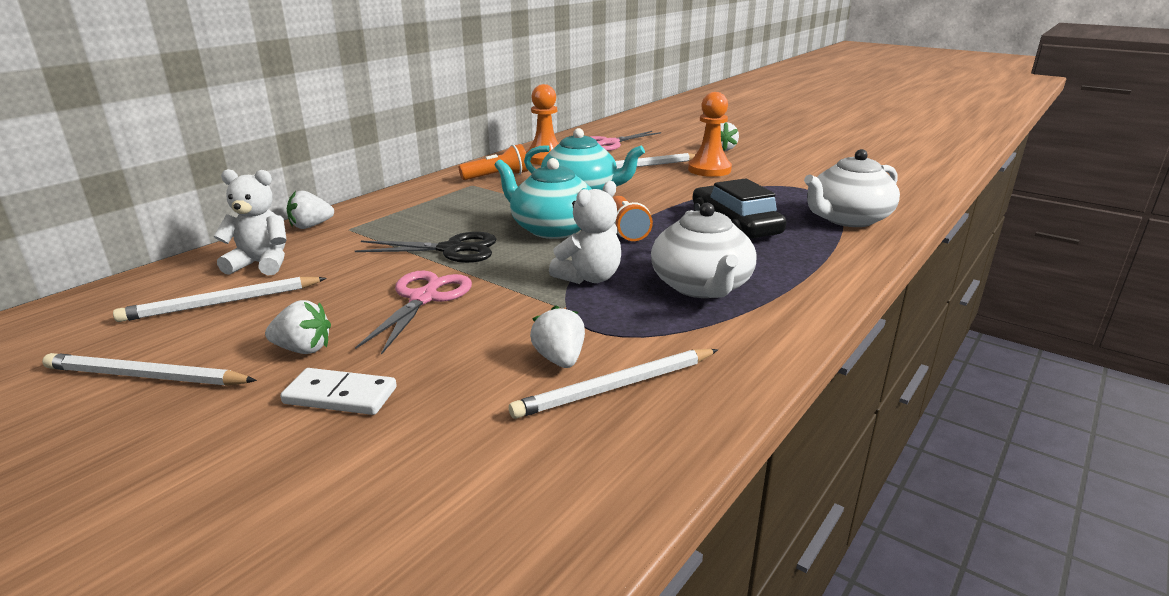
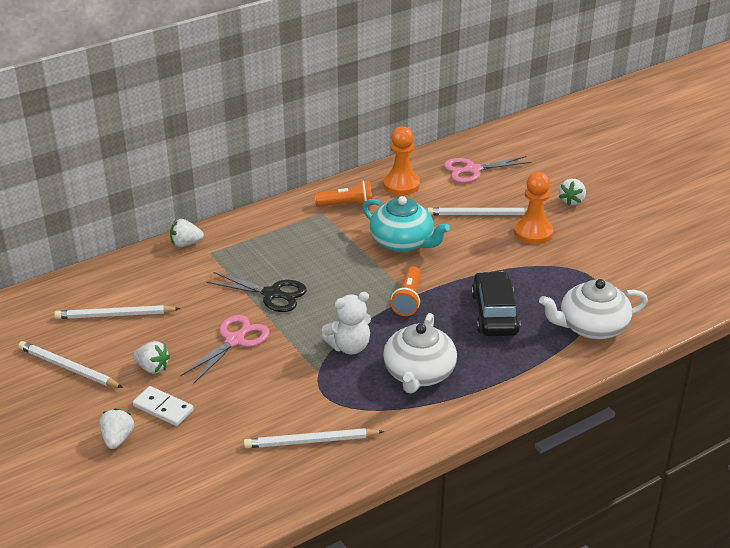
camera: 20 degrees right, 10 degrees up
(261, 264) = (144, 281): white teddy bear -> none
(552, 229) = (354, 286): turquoise teapot -> none
(560, 359) = (291, 413): white strawberry -> white strawberry (117, 439)

